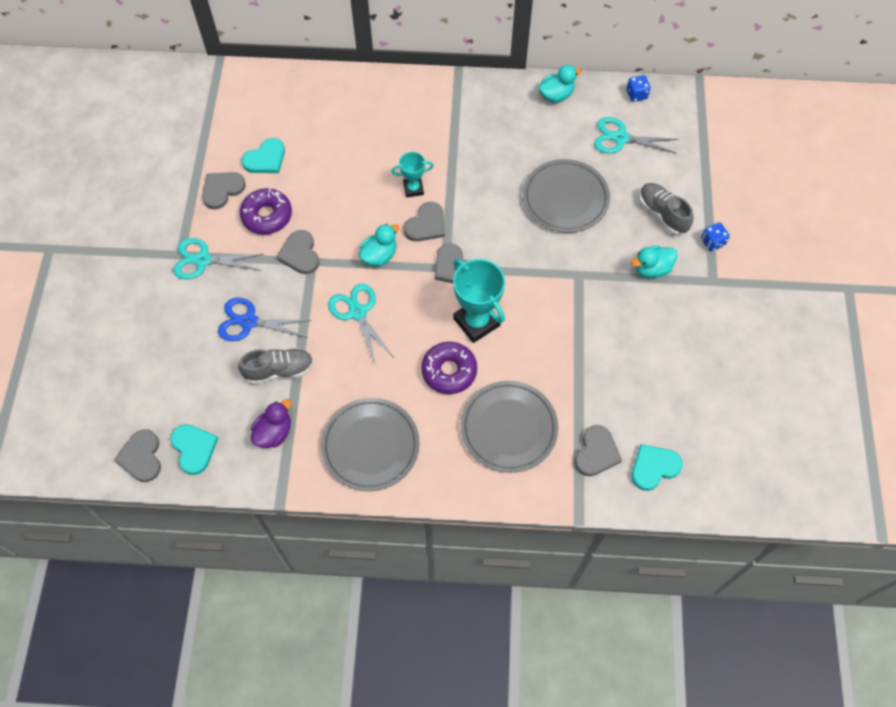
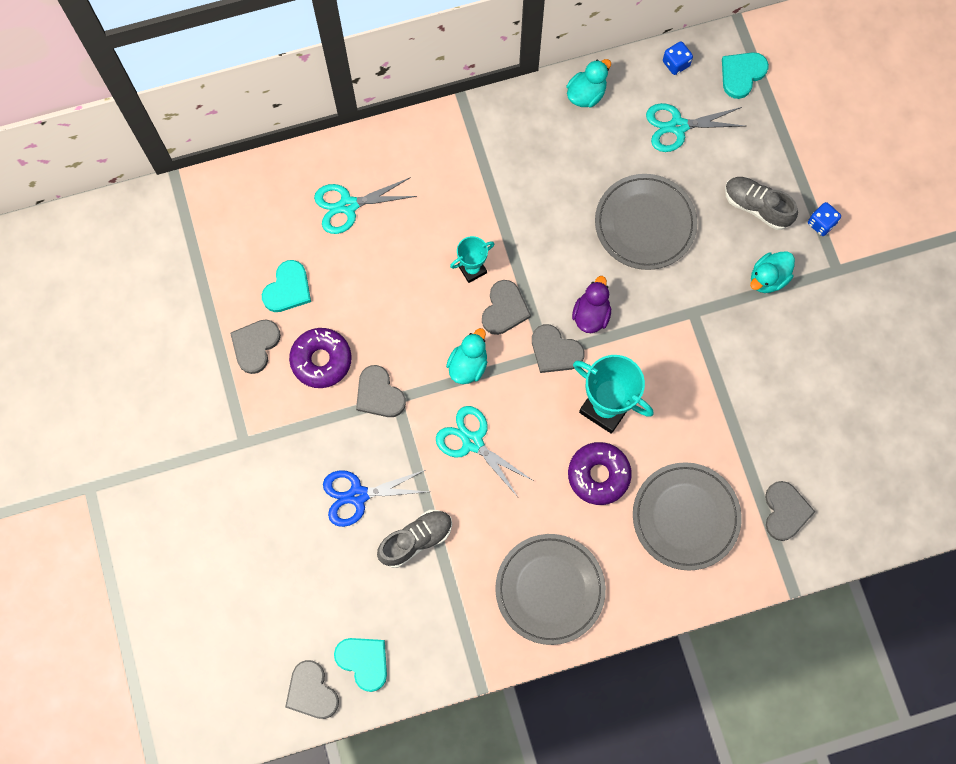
camera: 20 degrees left, 10 degrees up
(202, 260) = (272, 440): turquoise scissors -> turquoise scissors (348, 206)
(274, 432) = (441, 612): purple duck -> purple duck (591, 315)
(654, 467) = (848, 506): turquoise heart -> turquoise heart (742, 74)

